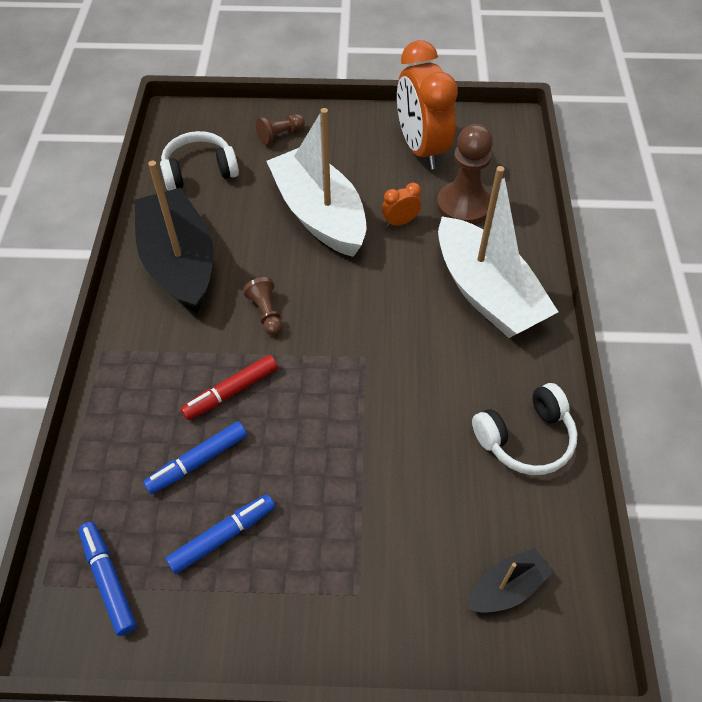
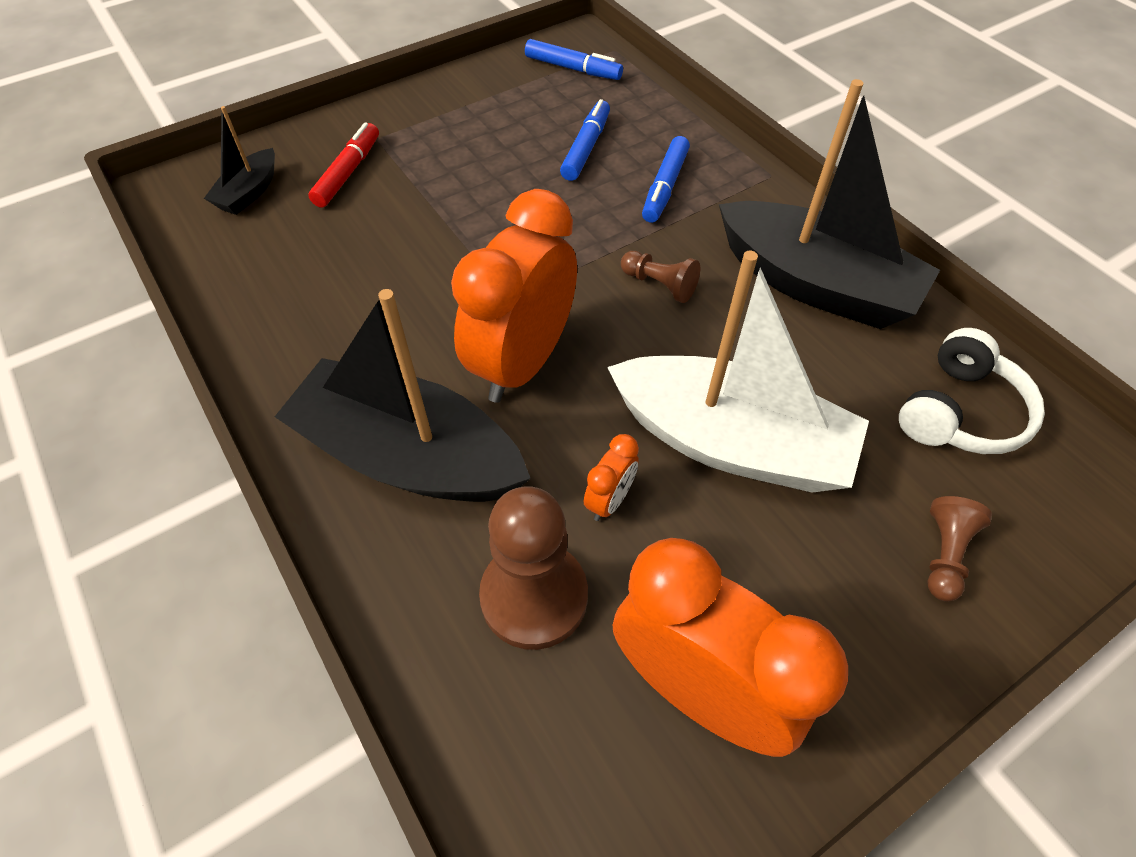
camera: 145 degrees right, 0 degrees up
(223, 536) = (515, 120): blue marker -> blue marker (665, 187)
(231, 392) = (614, 203): red marker -> red marker (348, 172)
(389, 310) = (522, 363): none -> orange clock
(486, 293) = (409, 456): white boat -> black boat
(525, 438) = (277, 308): white headphones -> none

